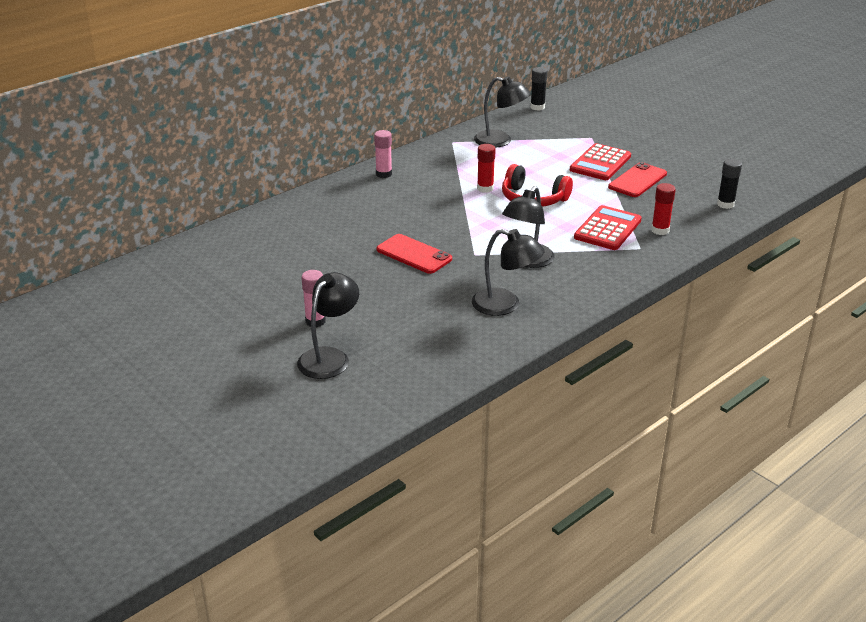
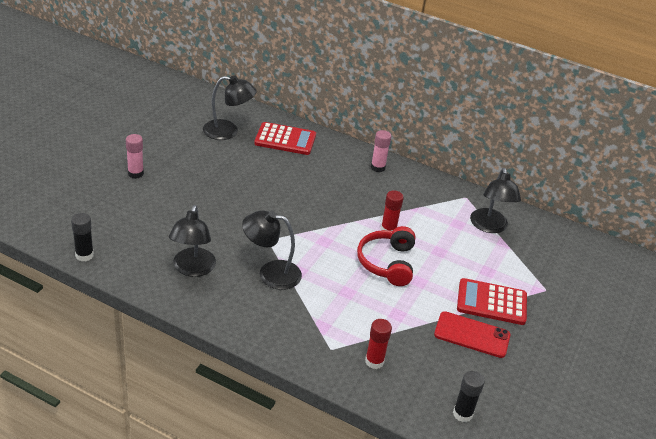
camera: 65 degrees right, 5 degrees up
(329, 357) = (91, 188): black lamp -> black lamp (228, 131)
(414, 254) = (252, 205): red phone -> none
(537, 107) = (584, 242): black glue stick -> black glue stick (84, 255)
(607, 229) = (356, 321): red calculator -> red calculator (285, 139)

